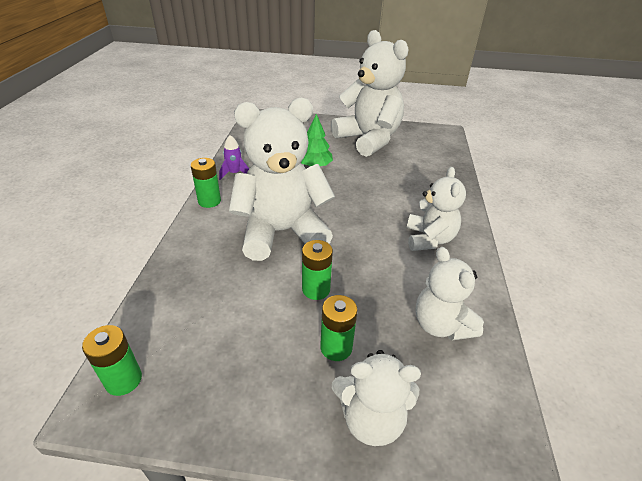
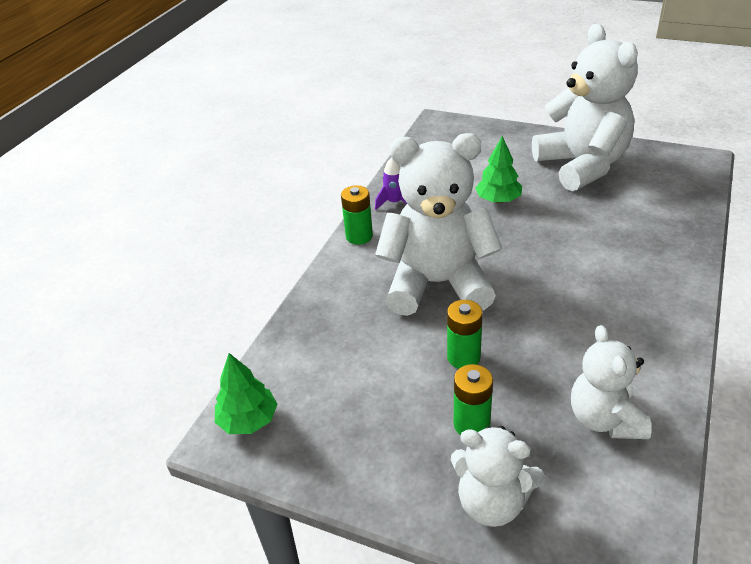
camera: 20 degrees right, 0 degrees up
(123, 380) = (248, 420): green battery -> green tree
(429, 239) = (624, 313): white teddy bear -> none

